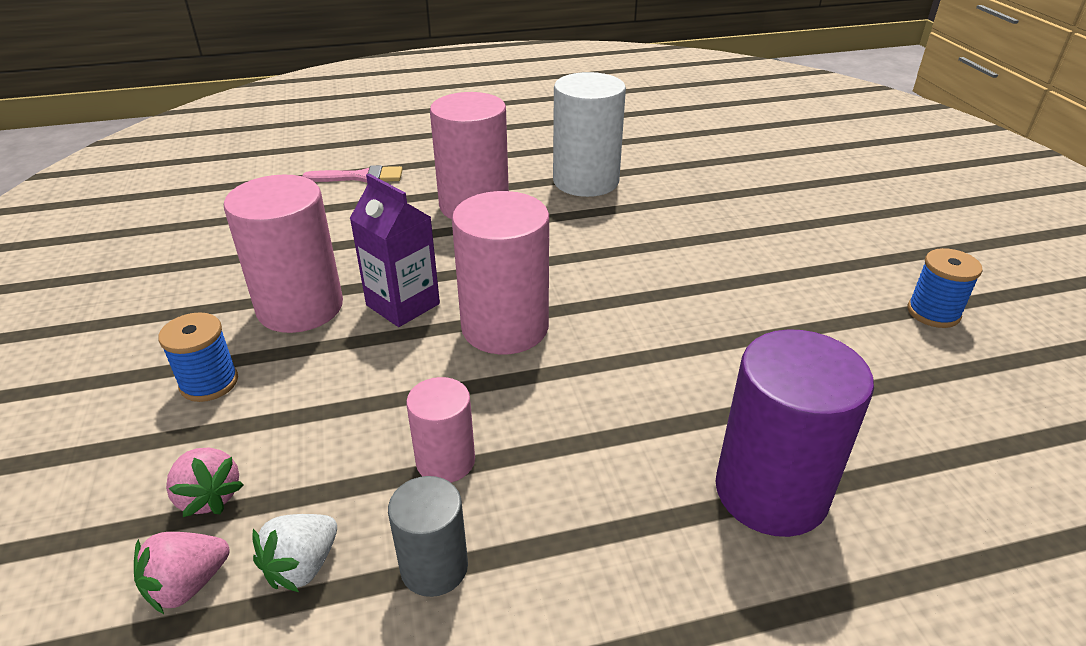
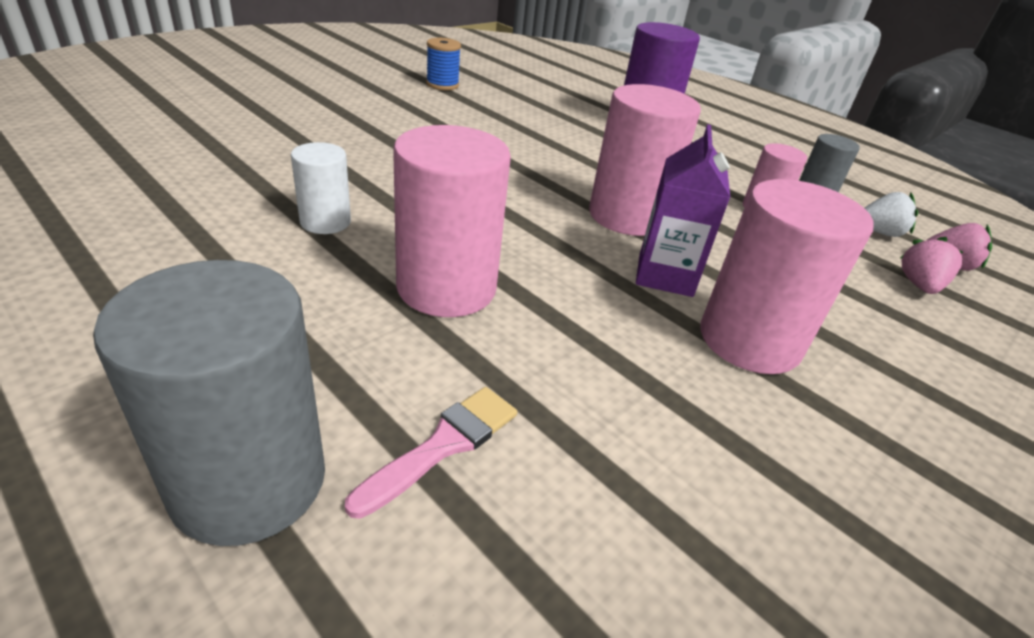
camera: 125 degrees left, 0 degrees up
(209, 383) = (883, 345): blue spool -> none
(359, 177) = (442, 446): pink brush -> pink brush turned 75 degrees clockwise
(391, 139) = (249, 481): none -> grey cylinder
(586, 181) = (325, 222): white cylinder -> white cylinder, size x0.55

